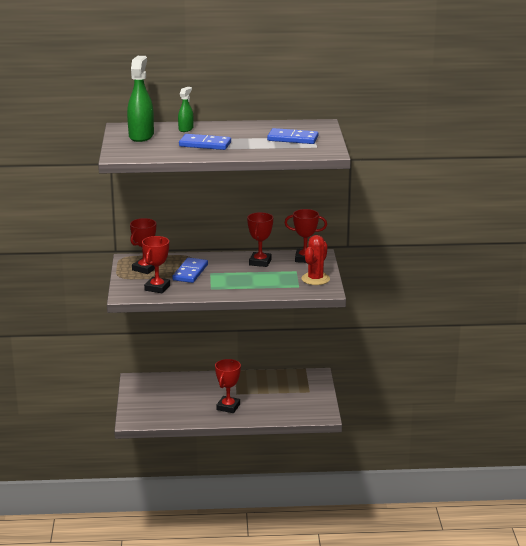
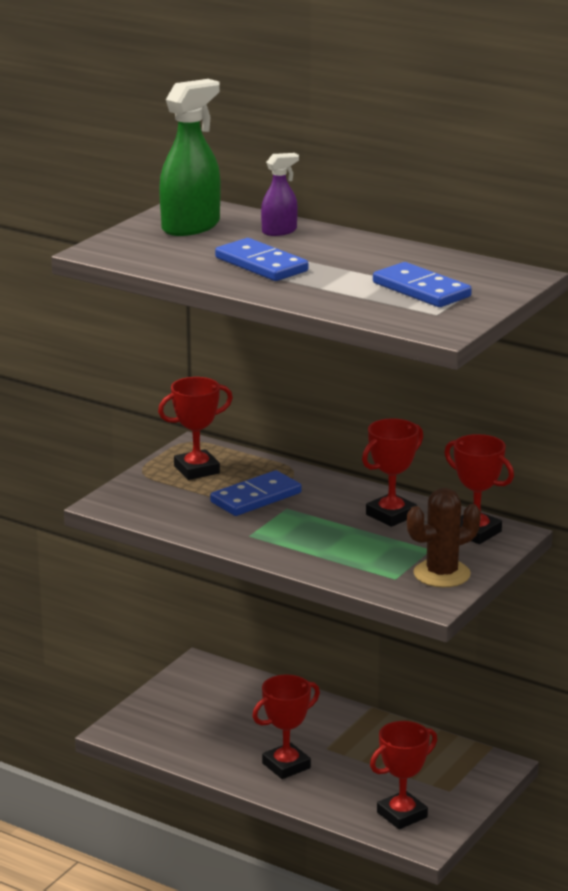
camera: 35 degrees right, 0 degrees up
(157, 288) = (170, 507): red trophy -> red trophy (402, 815)
(186, 129) = (279, 231): green spray bottle -> purple spray bottle
(315, 279) = (442, 574): red cactus -> brown cactus

